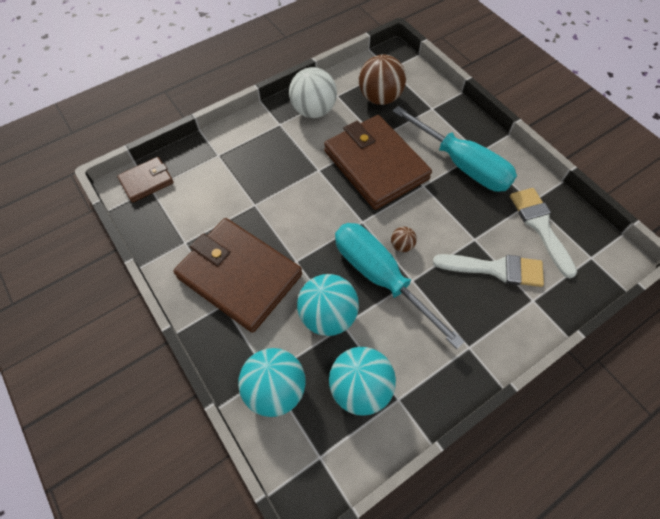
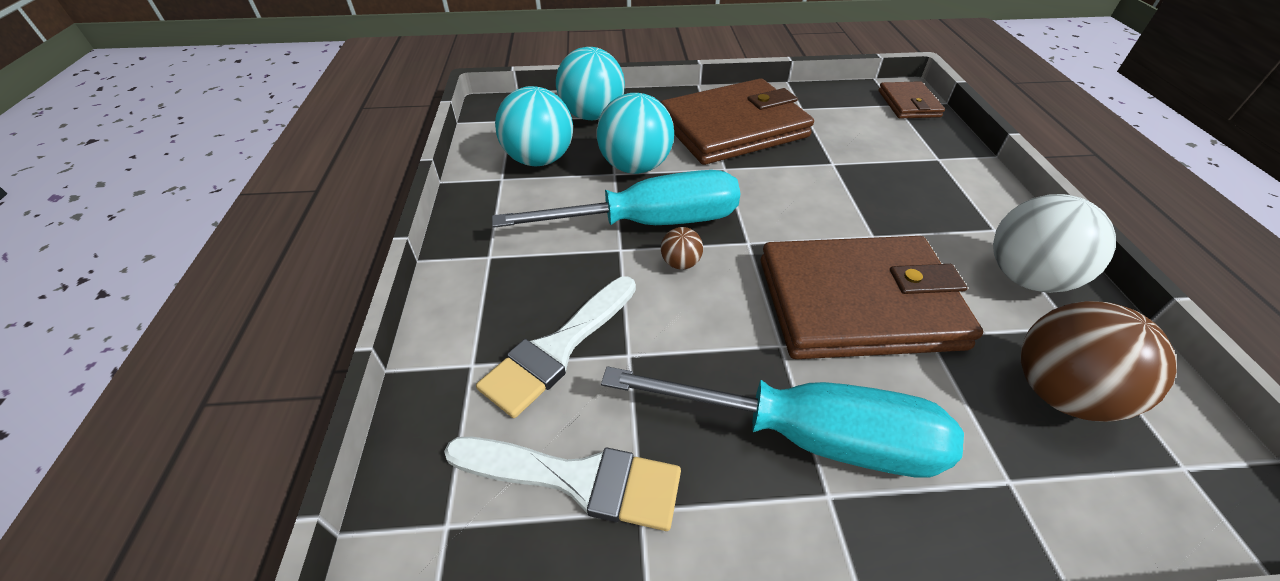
camera: 120 degrees right, 15 degrees down
(461, 164) = (807, 436): turquoise screwdriver -> turquoise screwdriver turned 150 degrees counterclockwise

